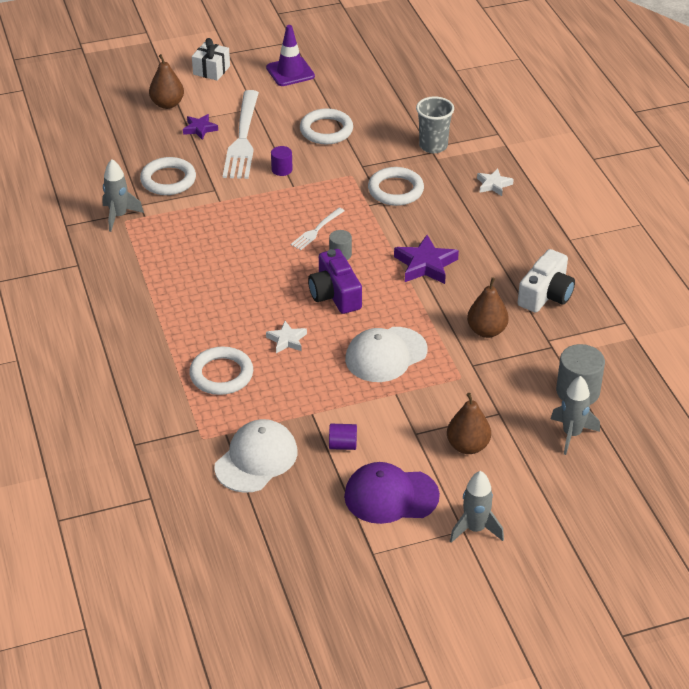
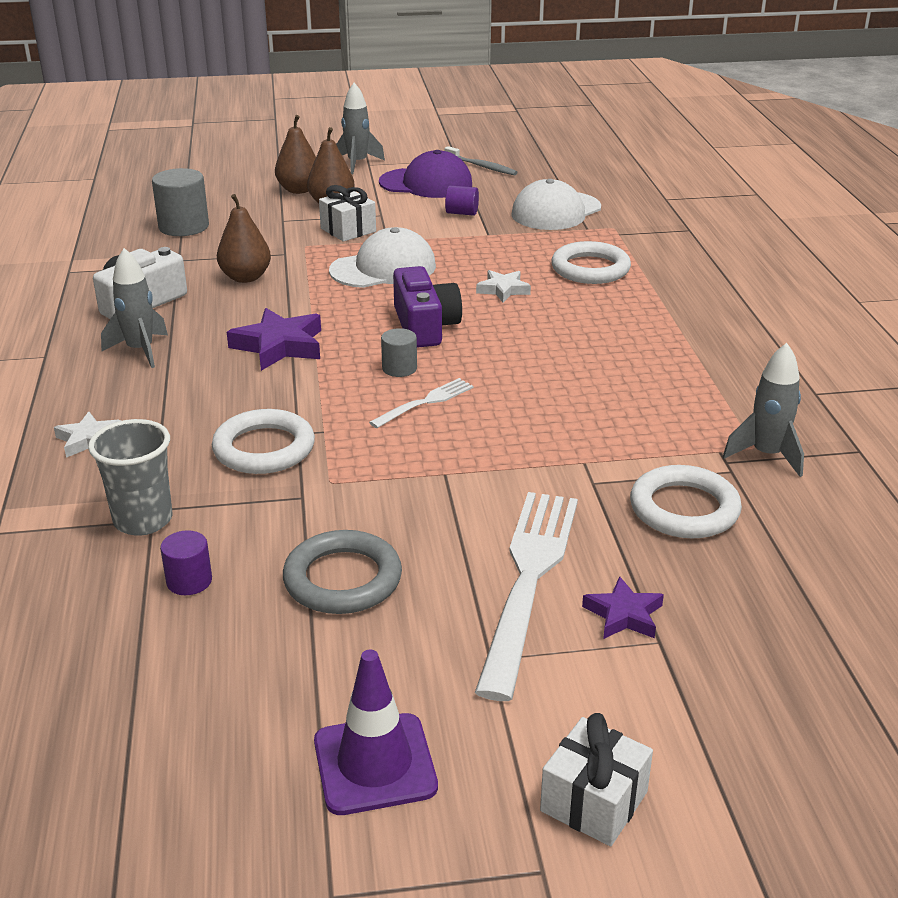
camera: 170 degrees left, 10 degrees down
(167, 104) = (708, 695): brown pear -> brown pear (299, 190)
(282, 169) = (459, 505): purple cylinder -> purple cylinder (189, 581)
(326, 130) = (342, 579): white ring -> grey ring
(342, 540) = (482, 166): none -> grey toothbrush
(435, 404) = (348, 230): none -> white gift
(571, 434) = (219, 202): grey rocket -> grey rocket (140, 350)

